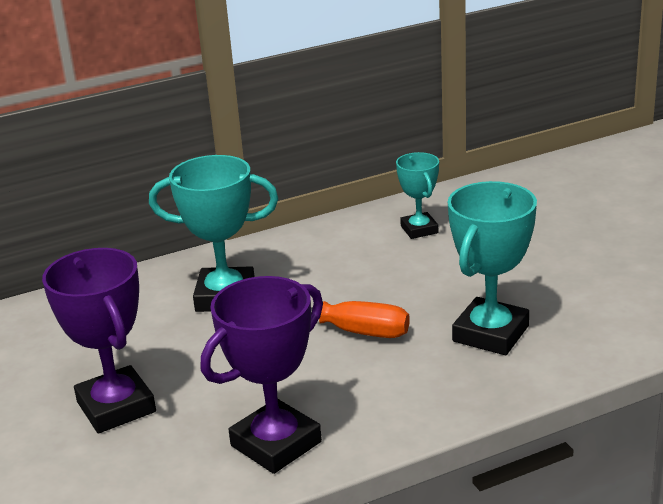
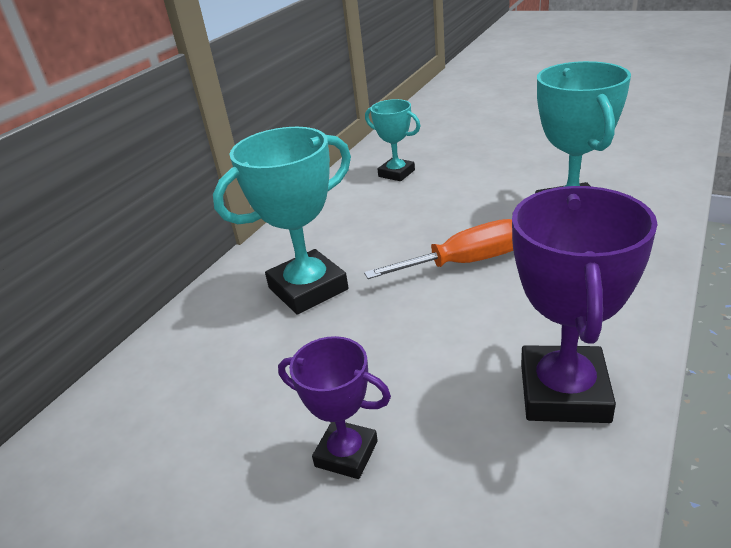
camera: 35 degrees left, 5 degrees up
(116, 407) = (346, 453): purple trophy -> purple trophy, size x0.59

